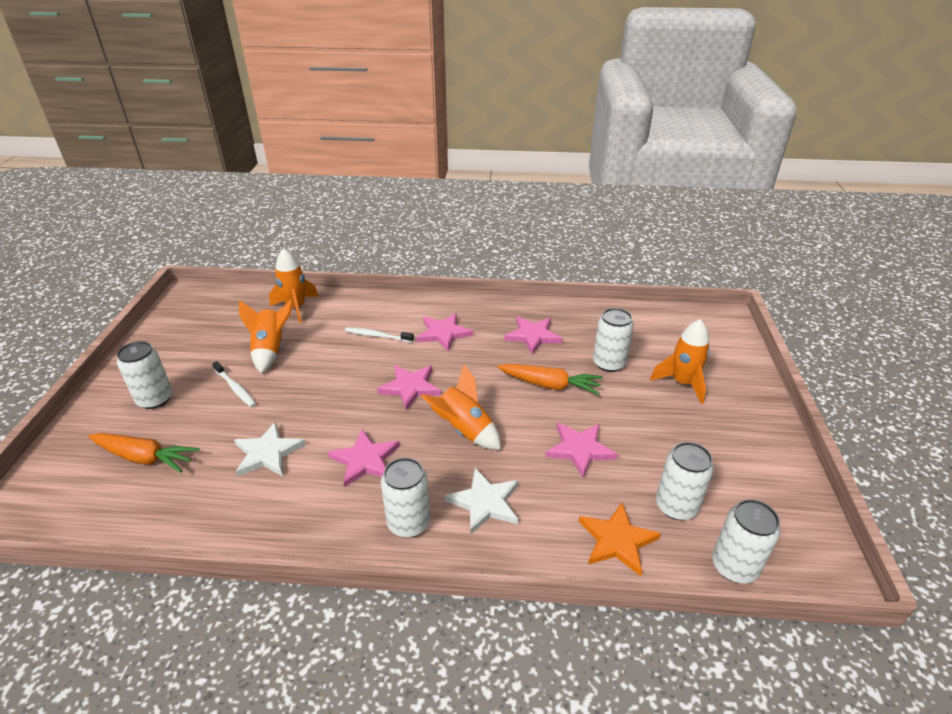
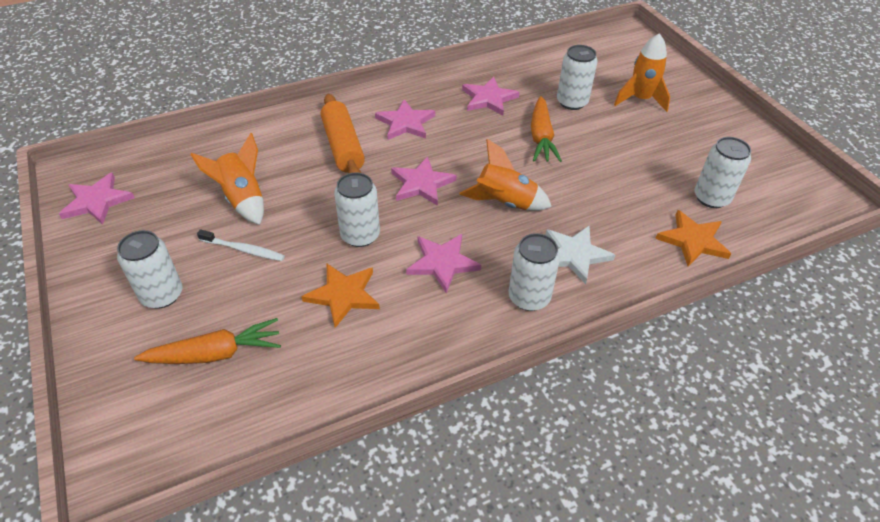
camera: 30 degrees left, 10 degrees up
(268, 453) = (343, 295): white star -> orange star
(296, 308) = (226, 147): orange rocket -> none
(377, 336) = (343, 146): white toothbrush -> orange rolling pin
(550, 385) = (541, 137): orange carrot -> orange carrot turned 105 degrees clockwise
(579, 449) = (609, 182): pink star -> pink star (97, 201)
(734, 566) = (779, 224): white can -> white can (360, 235)

